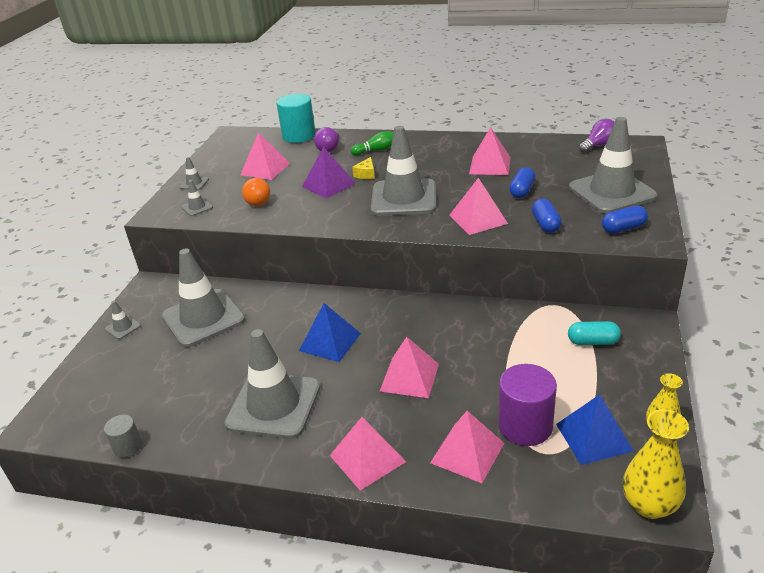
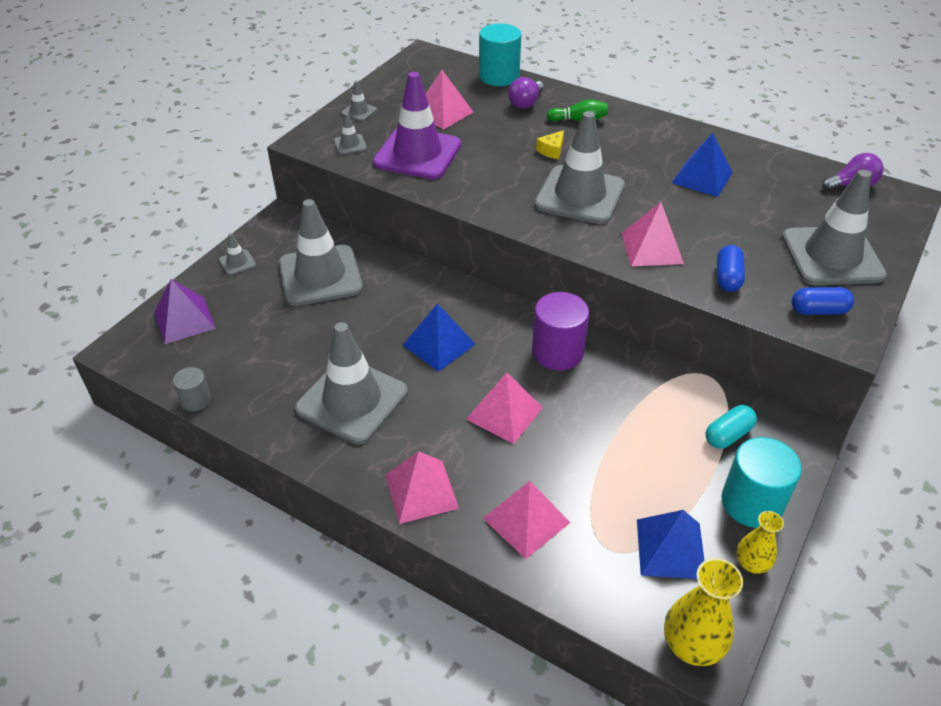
camera: 15 degrees right, 10 degrees up
(258, 201) = (417, 154): orange light bulb -> purple traffic cone
(328, 185) = (503, 154): purple pyramid -> purple pyramid (184, 320)
(490, 165) = (702, 177): pink pyramid -> blue pyramid
(522, 191) = (722, 224): blue capsule -> none
(525, 426) = (602, 510): purple cylinder -> purple cylinder (557, 352)
(593, 342) = (728, 435): turquoise capsule -> turquoise capsule turned 60 degrees counterclockwise
(636, 384) = (751, 503): none -> turquoise cylinder

